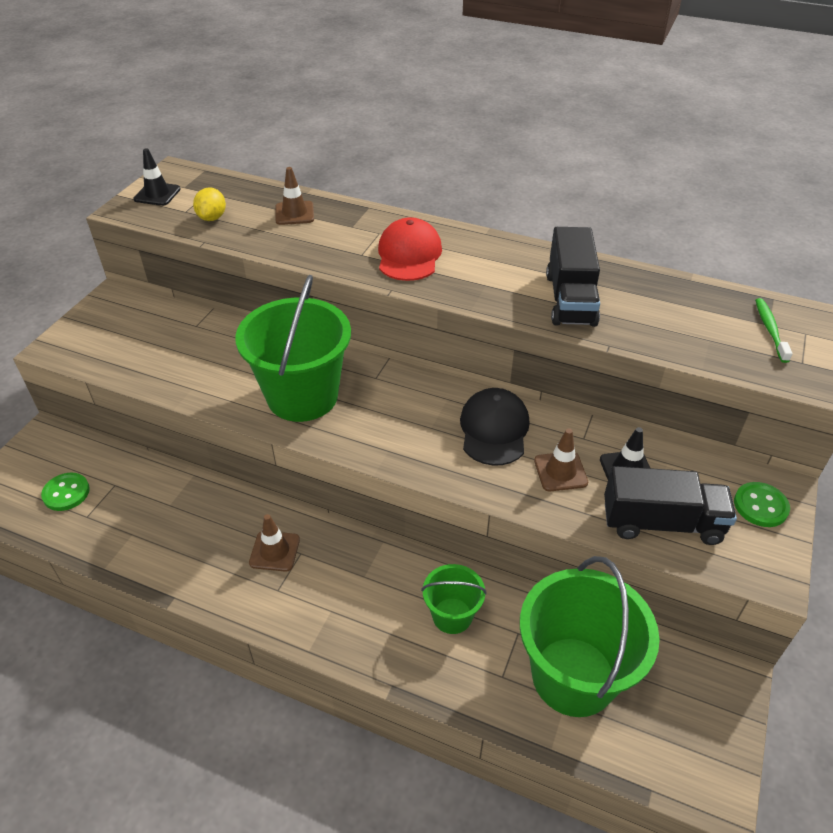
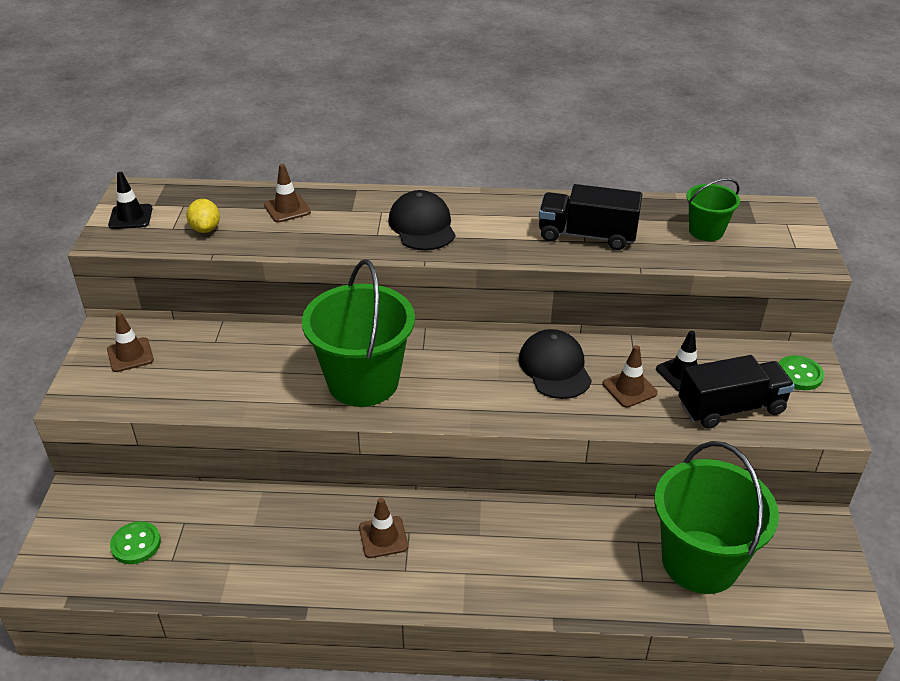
camera: 20 degrees left, 5 degrees down
(120, 321) = (130, 355): none -> brown traffic cone
(409, 255) = (422, 226): red cap -> black cap
(452, 615) = (575, 544): green bucket -> green bucket (706, 231)
(570, 299) = (587, 235): black truck -> black truck turned 120 degrees clockwise
(770, 330) = (759, 227): green toothbrush -> none

